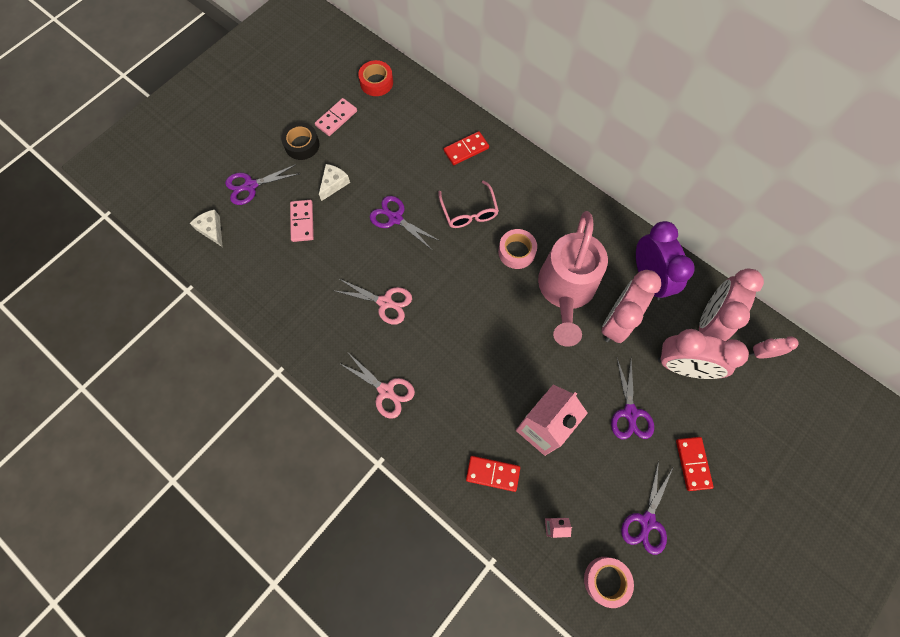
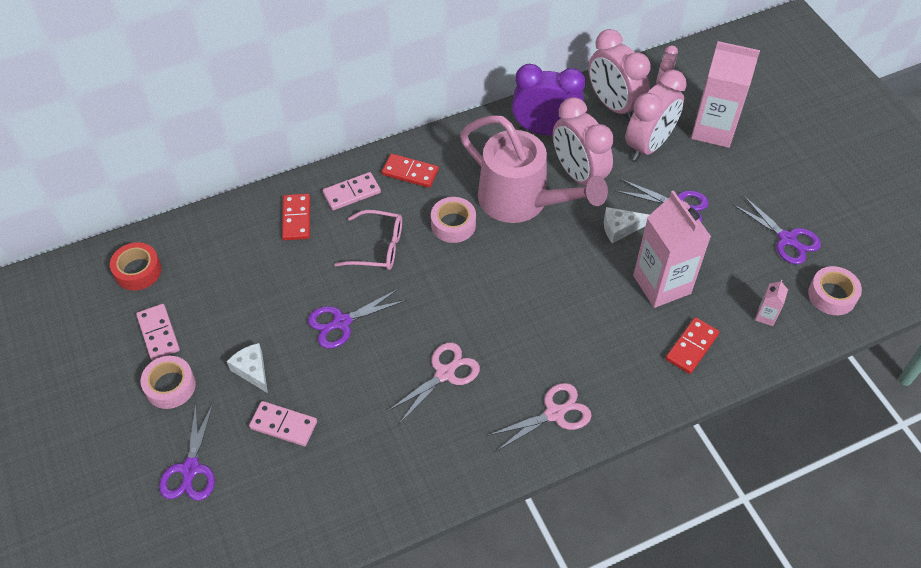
camera: 65 degrees left, 15 degrees down
(212, 230) = (227, 540): white cheese -> white cheese (619, 228)
(302, 145) = (170, 386): black tape -> pink tape
(507, 172) = (352, 193): none -> pink domino
(692, 463) = (746, 181): red domino -> red domino (410, 172)
(735, 415) = (713, 130): none -> pink carton

